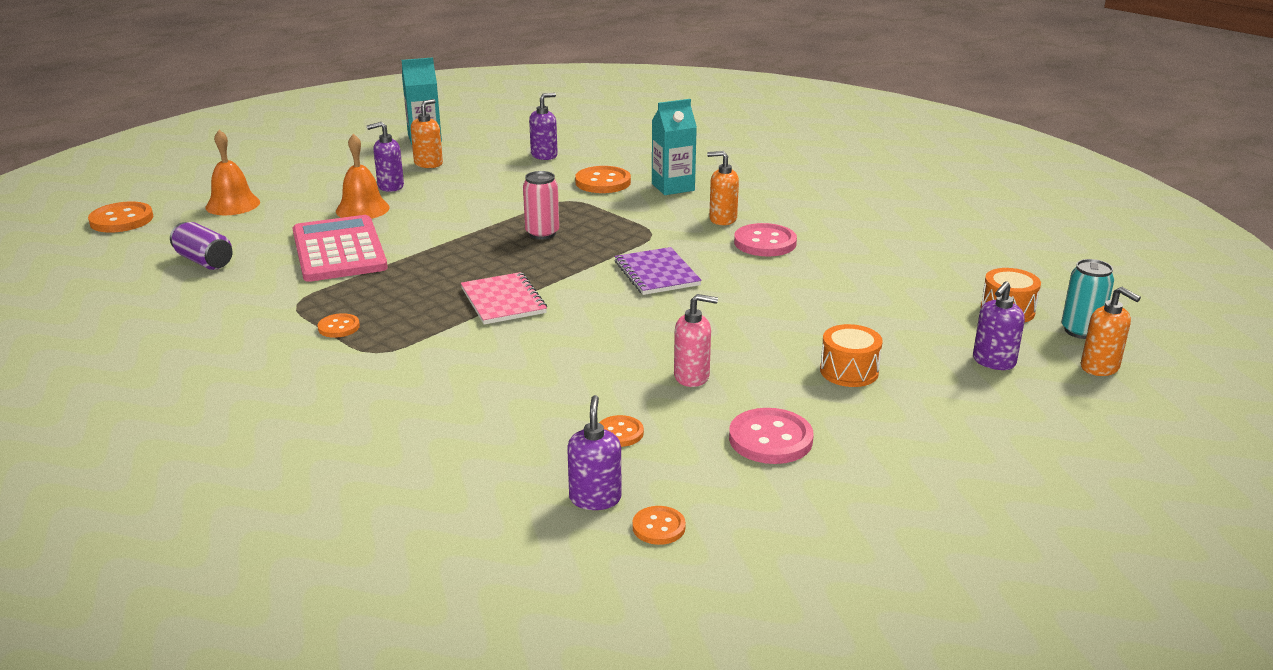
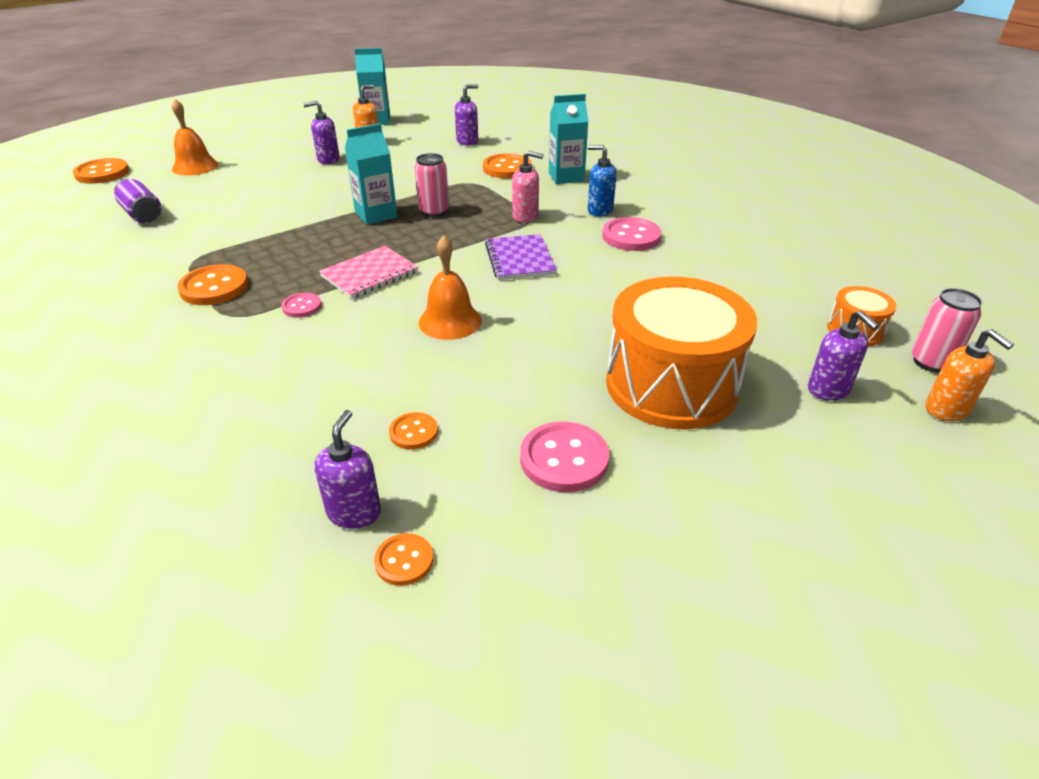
camera: 10 degrees right, 10 degrees up
(339, 250) = (255, 213): pink calculator -> none
(339, 327) = (214, 287): orange button -> orange button, size x1.76
(362, 209) = (295, 178): orange bell -> orange bell (450, 321)
(447, 337) = (302, 306): none -> pink button
(478, 241) = (376, 215): none -> turquoise carton
(503, 301) = (369, 274): pink notebook -> pink notebook turned 60 degrees clockwise
(692, 377) = (510, 374): pink soap dispenser -> pink soap dispenser (525, 216)
(722, 219) = (599, 210): orange soap dispenser -> blue soap dispenser
(849, 371) = (671, 385): orange drum -> orange drum, size x2.20
(993, 362) = (828, 390): purple soap dispenser -> purple soap dispenser turned 75 degrees counterclockwise
(1080, 331) = (931, 362): turquoise can -> pink can

